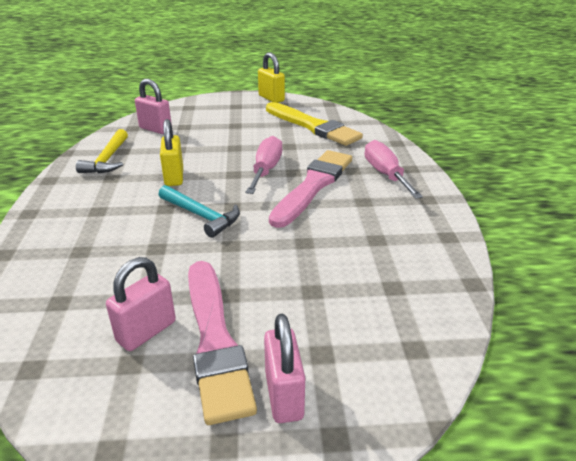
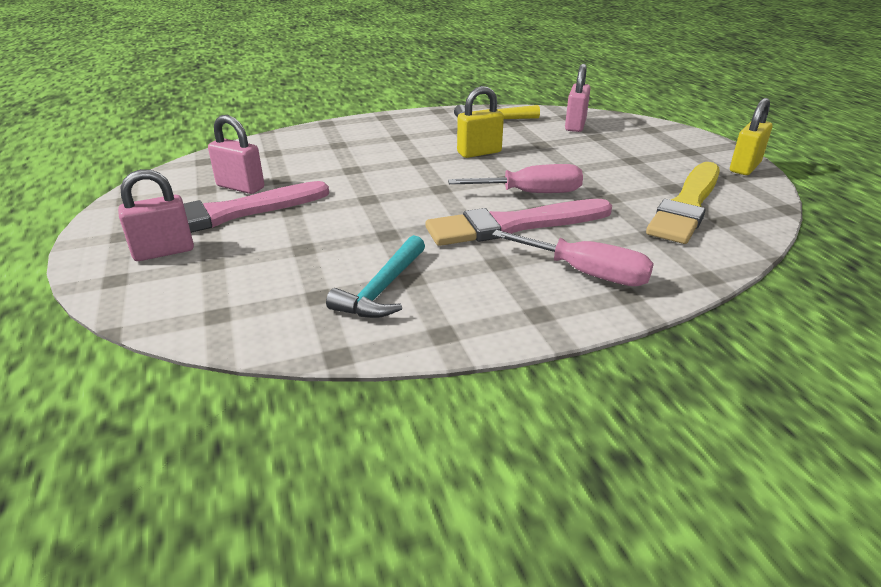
camera: 75 degrees right, 0 degrees up
(201, 216) = (413, 177): turquoise hammer -> turquoise hammer (382, 289)
(313, 186) = (514, 225): pink brush -> pink brush turned 150 degrees clockwise
(385, 174) = (587, 273): pink screwdriver -> pink screwdriver turned 60 degrees clockwise

